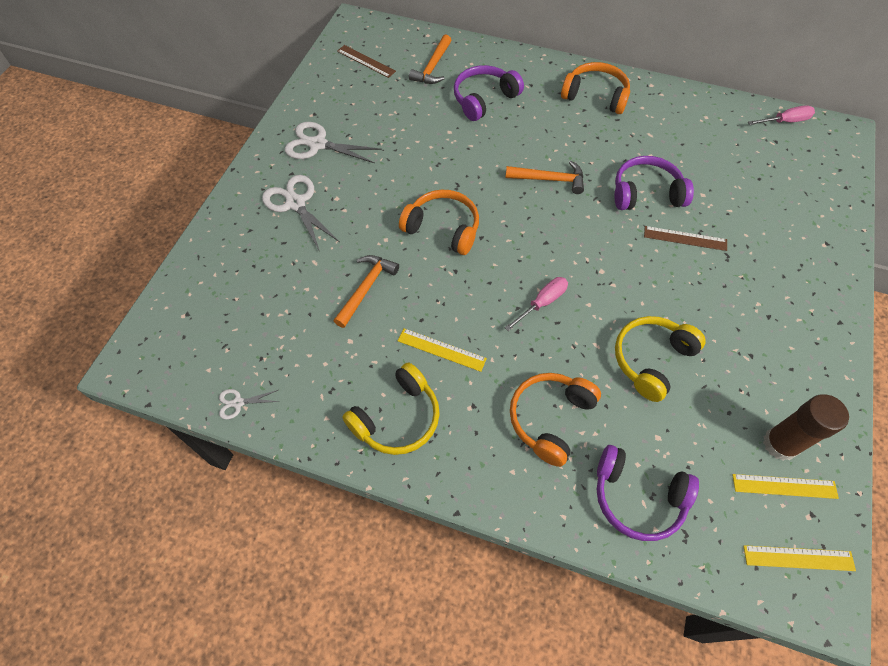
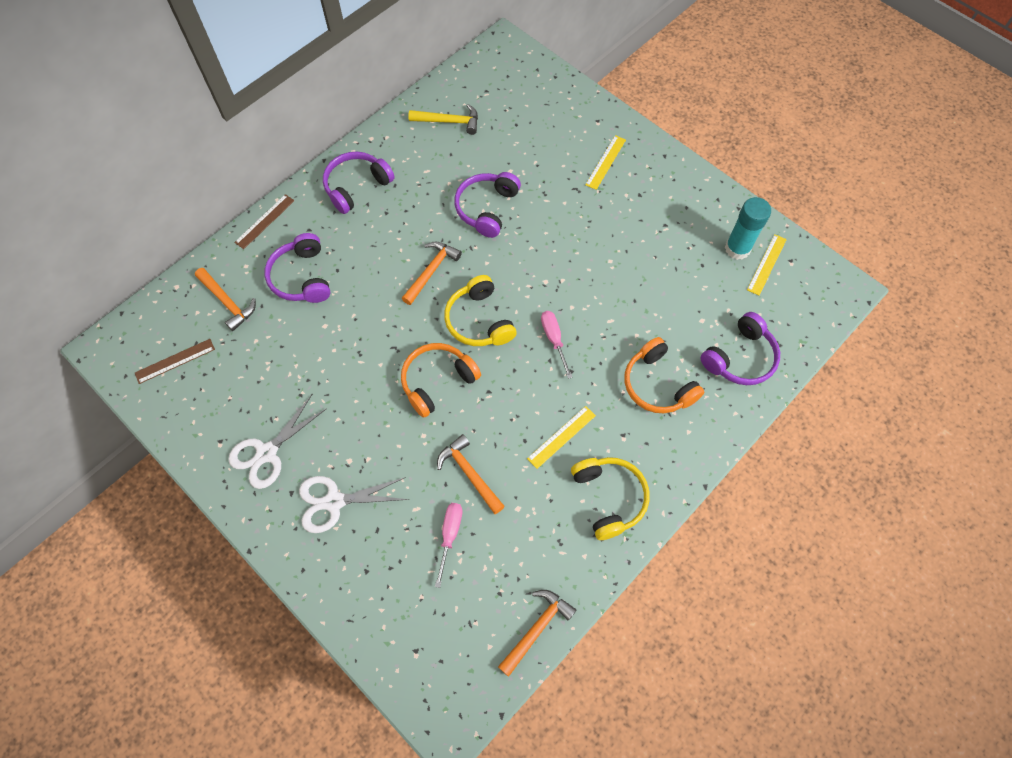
camera: 65 degrees left, 5 degrees up
(238, 403) = (537, 628): white scissors -> orange hammer
(595, 96) = (357, 186): orange headphones -> purple headphones
(651, 360) = (640, 290): yellow headphones -> yellow headphones (479, 320)
(685, 238) = (545, 207): brown ruler -> brown ruler (264, 221)
(716, 128) = (449, 121): none -> yellow hammer
(780, 444) = (737, 249): brown glue stick -> turquoise glue stick
(785, 121) = (470, 72): pink screwdriver -> pink screwdriver (450, 535)
(798, 558) = (814, 285): yellow ruler -> yellow ruler (605, 162)

